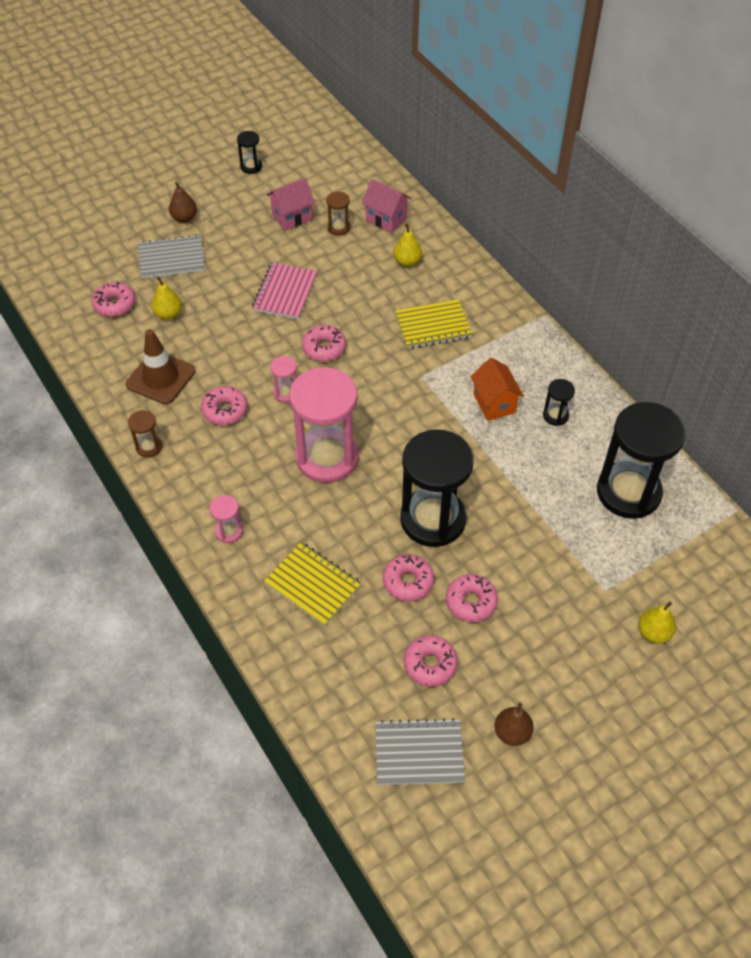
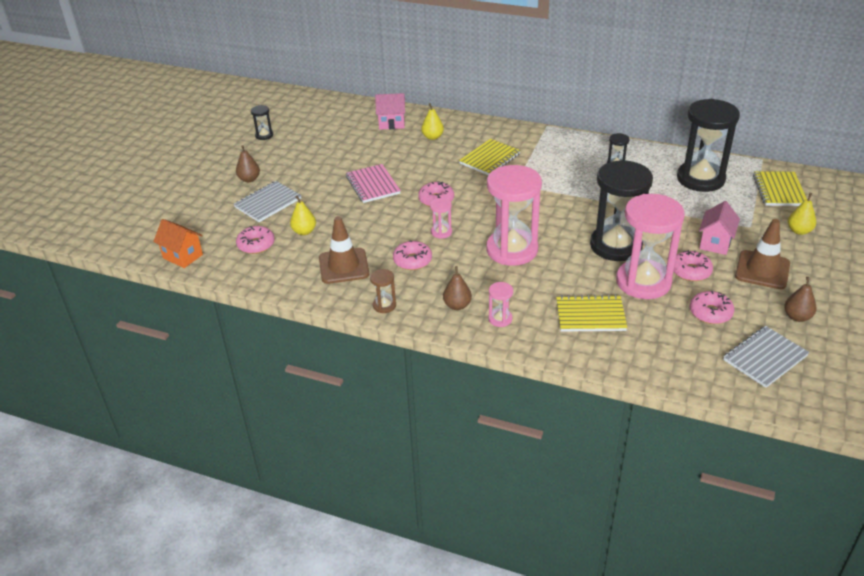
camera: 35 degrees left, 15 degrees down
(208, 490) = (457, 305): none -> brown pear
(292, 217) = (327, 147): pink house -> pink house (715, 243)
(338, 228) = (366, 140): brown hourglass -> none
(408, 582) = (643, 282): pink donut -> pink hourglass
(494, 403) = (575, 176): orange house -> orange house (183, 256)
(548, 652) = (762, 270): none -> brown traffic cone
(701, 565) = (779, 190): none -> yellow notebook

